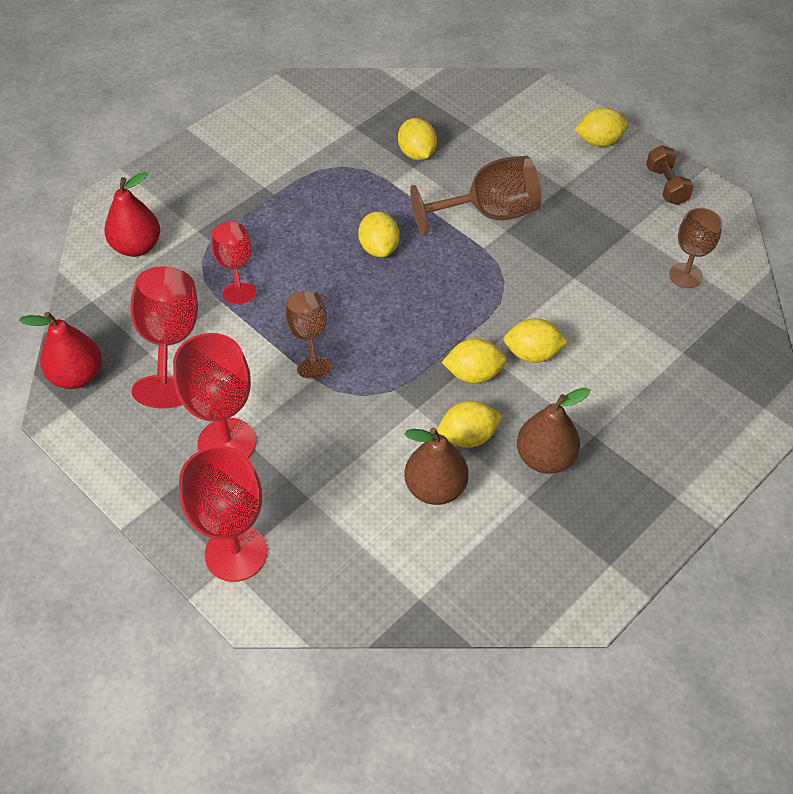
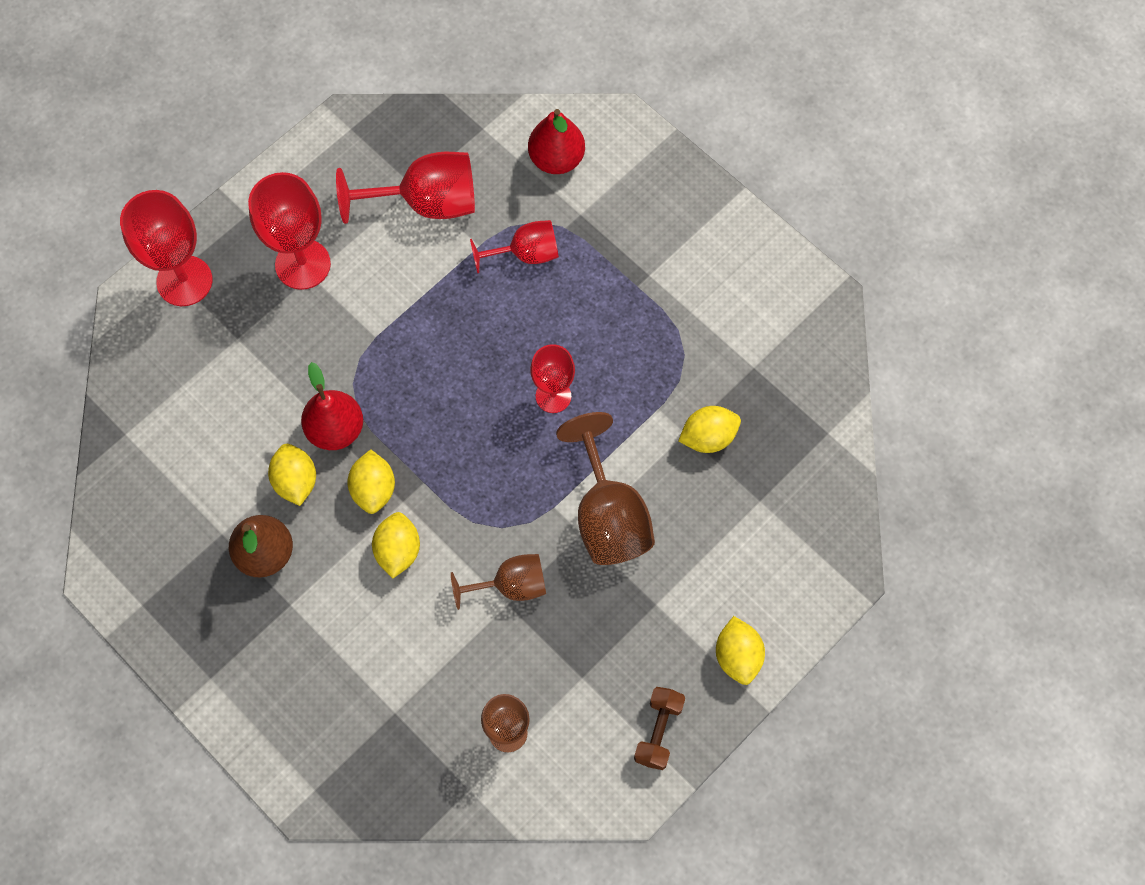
camera: 90 degrees right, 15 degrees up
(77, 376) = (388, 129): red pear -> red pear (336, 430)
(308, 338) = (427, 330): brown goblet -> brown goblet (511, 586)
(379, 248) = (553, 396): yellow lemon -> red goblet
(435, 488) = (238, 449): brown pear -> none
(666, 186) = (658, 731): brown dumbbell -> brown dumbbell turned 60 degrees counterclockwise

